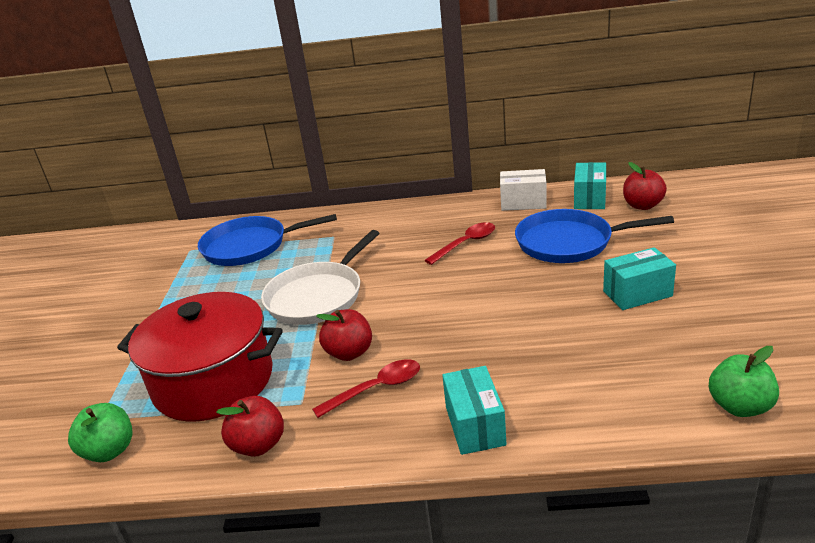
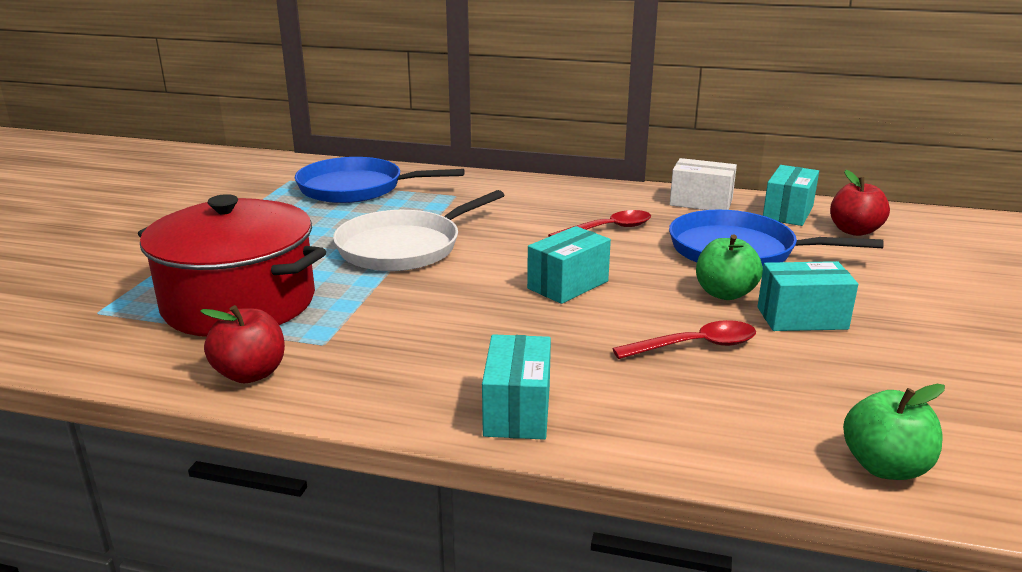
camera: 10 degrees right, 5 degrees down
(110, 451) = (87, 343): green apple -> green apple (725, 293)
(349, 353) = (408, 307): red apple -> none
(376, 389) = (419, 348): red spoon -> red spoon (695, 346)
(459, 303) = (568, 285): none -> turquoise box

